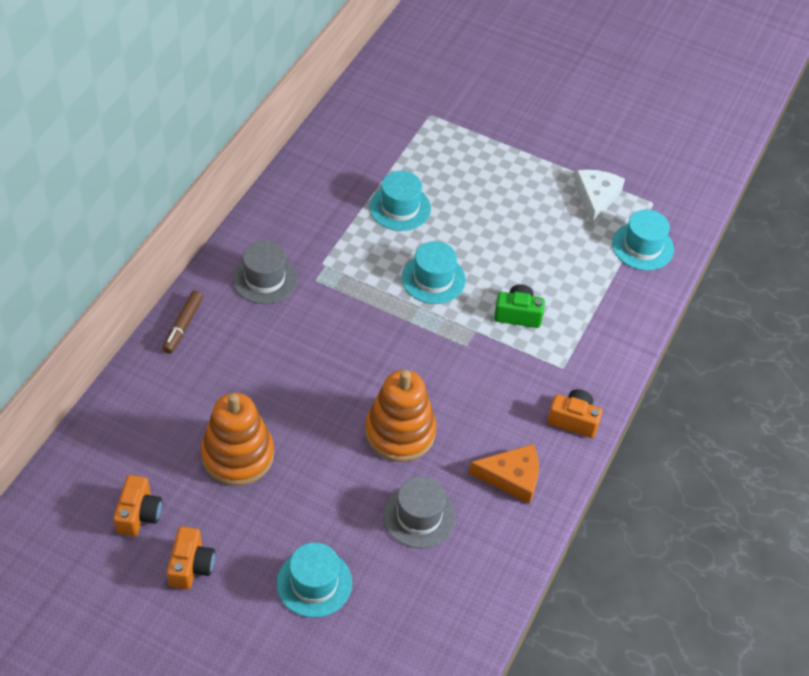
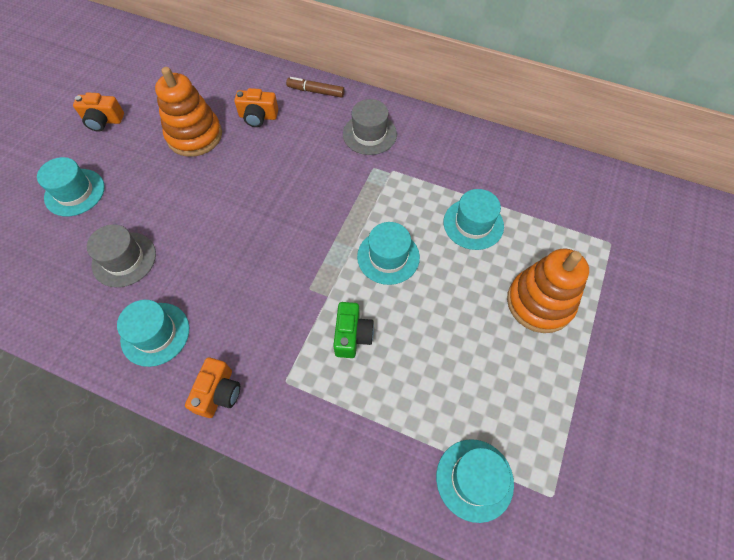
camera: 90 degrees right, 10 degrees up
(139, 514) = (150, 89): orange camera -> orange camera (258, 117)
(400, 432) = (211, 240): orange stacking toy -> orange stacking toy (539, 302)
(512, 477) = (155, 334): orange cheese -> turquoise hat
(596, 198) = (540, 421): white cheese -> none

